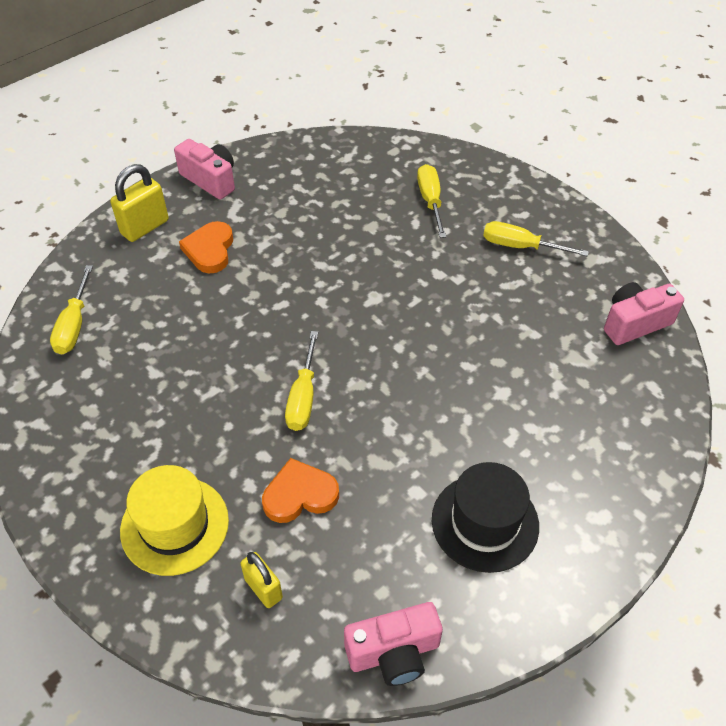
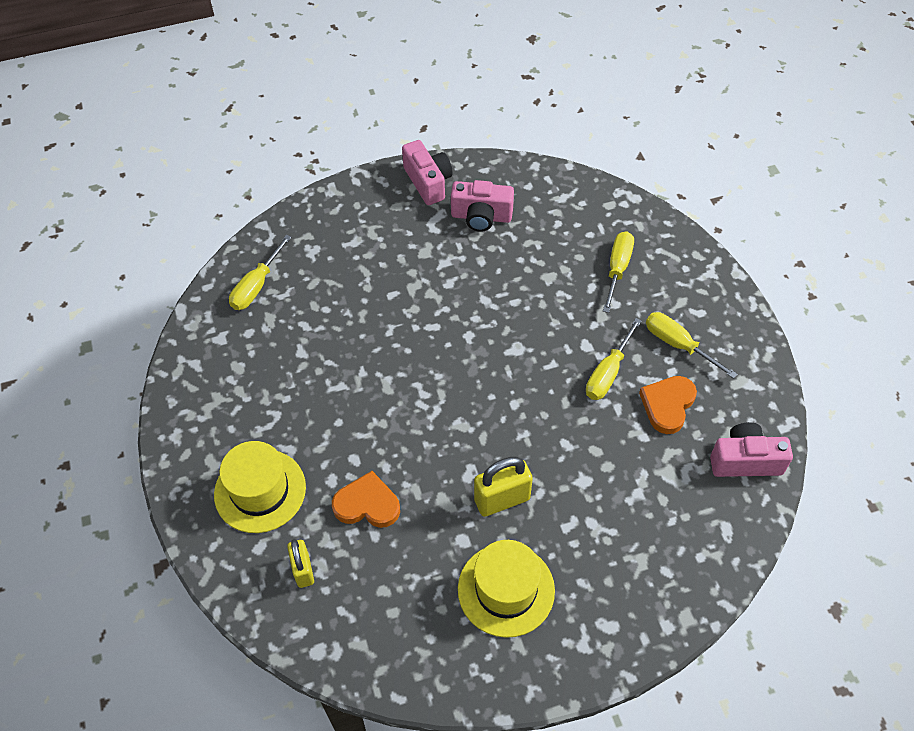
camera: 25 degrees right, 5 degrees up
(145, 227) = (352, 212): yellow padlock -> yellow padlock (502, 499)
(209, 250) = (396, 253): orange heart -> orange heart (667, 405)
(303, 398) = (410, 420): yellow screwdriver -> yellow screwdriver (607, 373)
(394, 653) = (377, 664): pink camera -> pink camera (481, 217)
(485, 522) = (506, 589): black hat -> yellow hat

